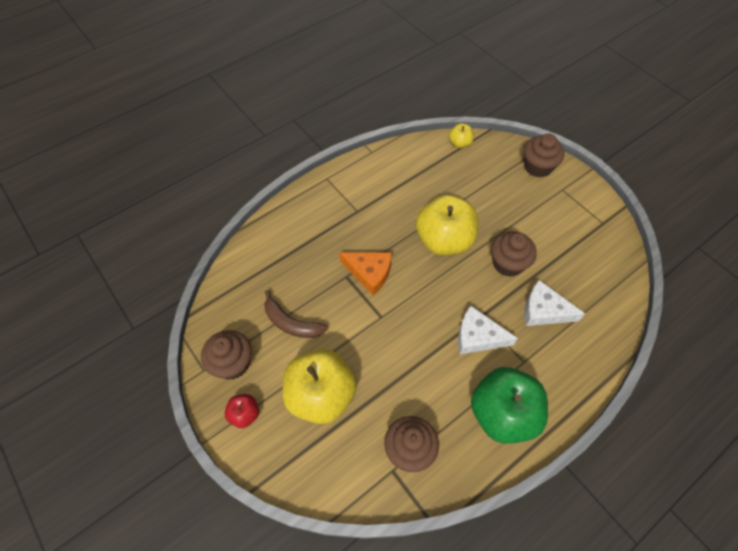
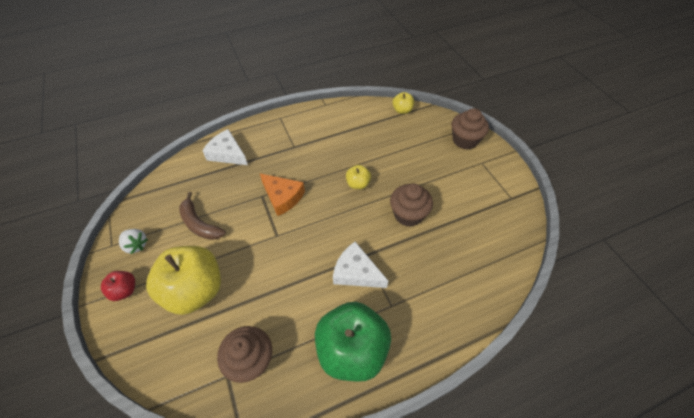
camera: 15 degrees right, 5 degrees down
(232, 363) = (136, 245): brown cupcake -> white strawberry
(444, 240) = (358, 184): yellow apple -> yellow apple, size x0.46
(544, 310) = (427, 263): white cheese -> white cheese (227, 154)

